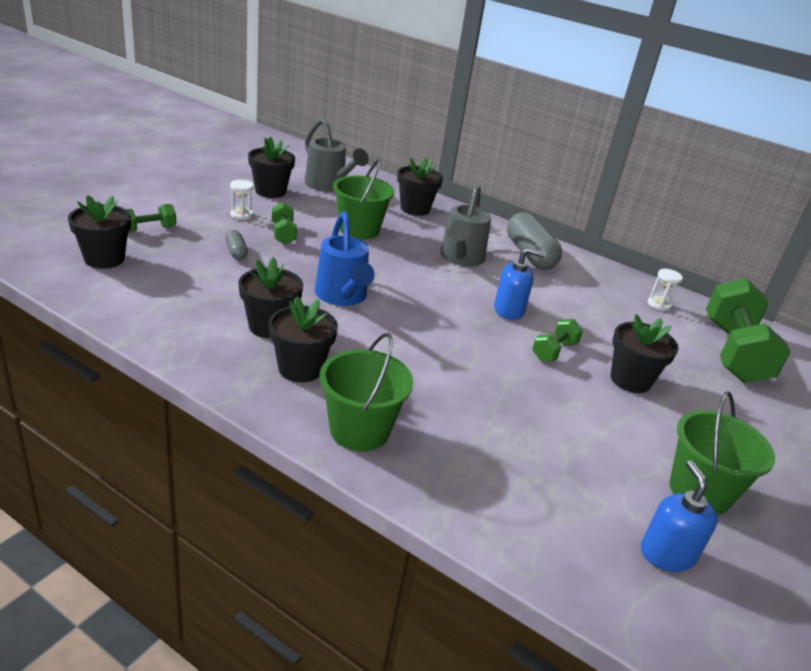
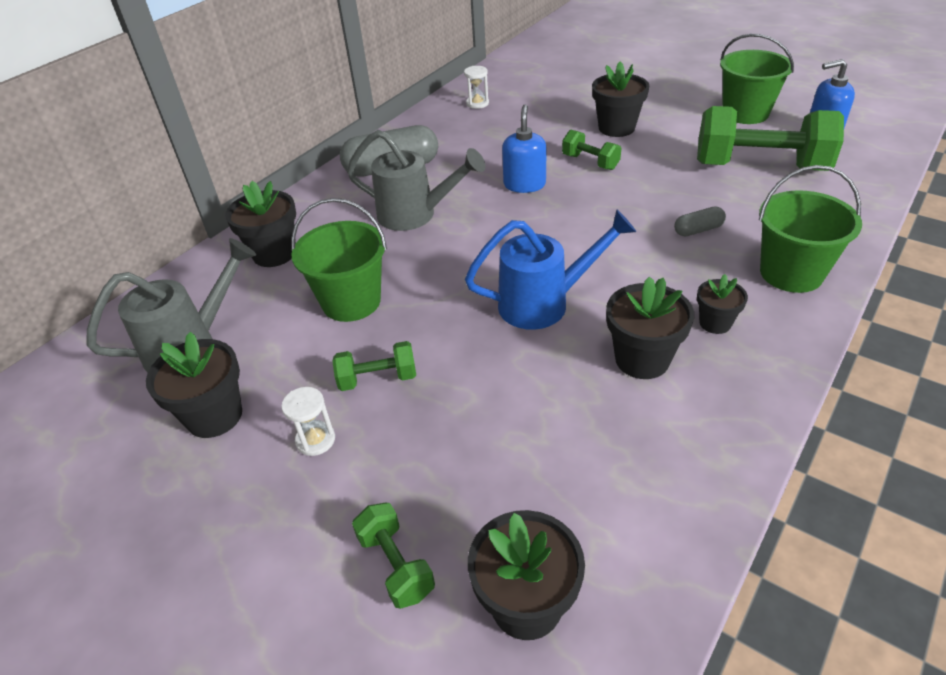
camera: 80 degrees left, 10 degrees up
(236, 252) = (452, 424): grey capsule -> grey capsule (698, 230)
(300, 368) = (715, 323): black flower pot -> black flower pot, size x0.60
(733, 352) = (546, 79): green dumbbell -> green dumbbell (760, 167)

